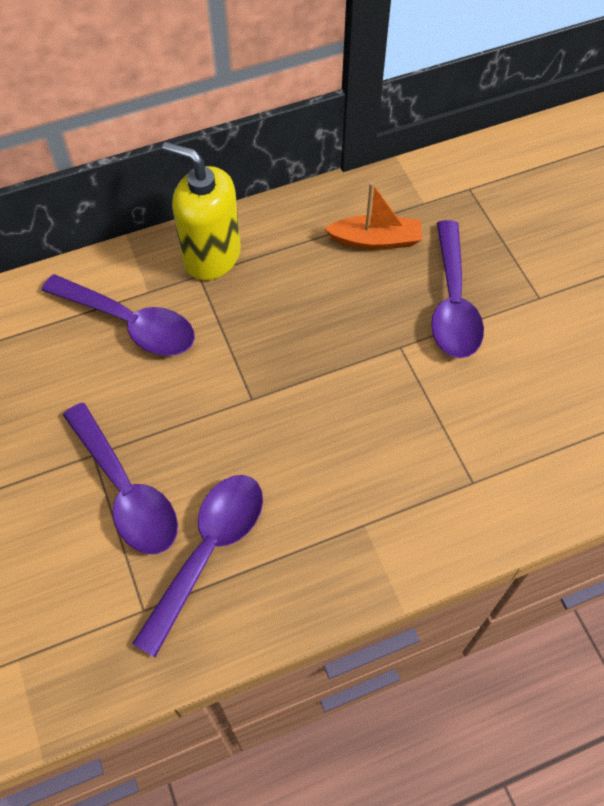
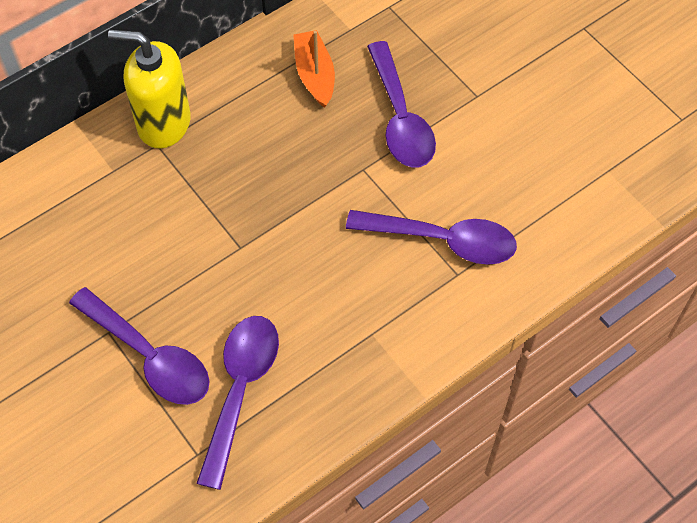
camera: 15 degrees left, 0 degrees up
(130, 323) = (105, 204): purple spoon -> purple spoon (442, 240)
(376, 240) = (314, 75): orange boat -> orange boat turned 90 degrees counterclockwise

